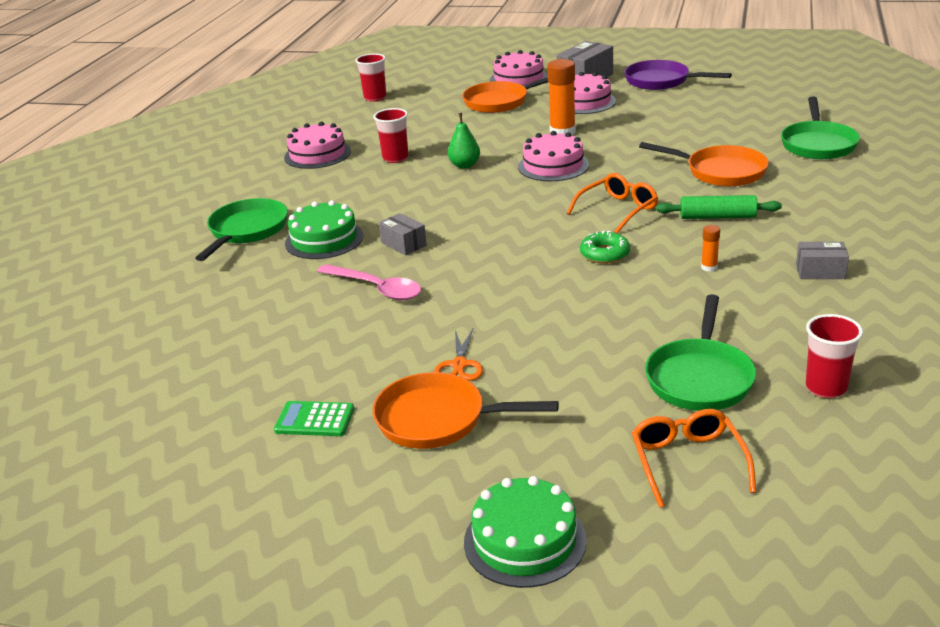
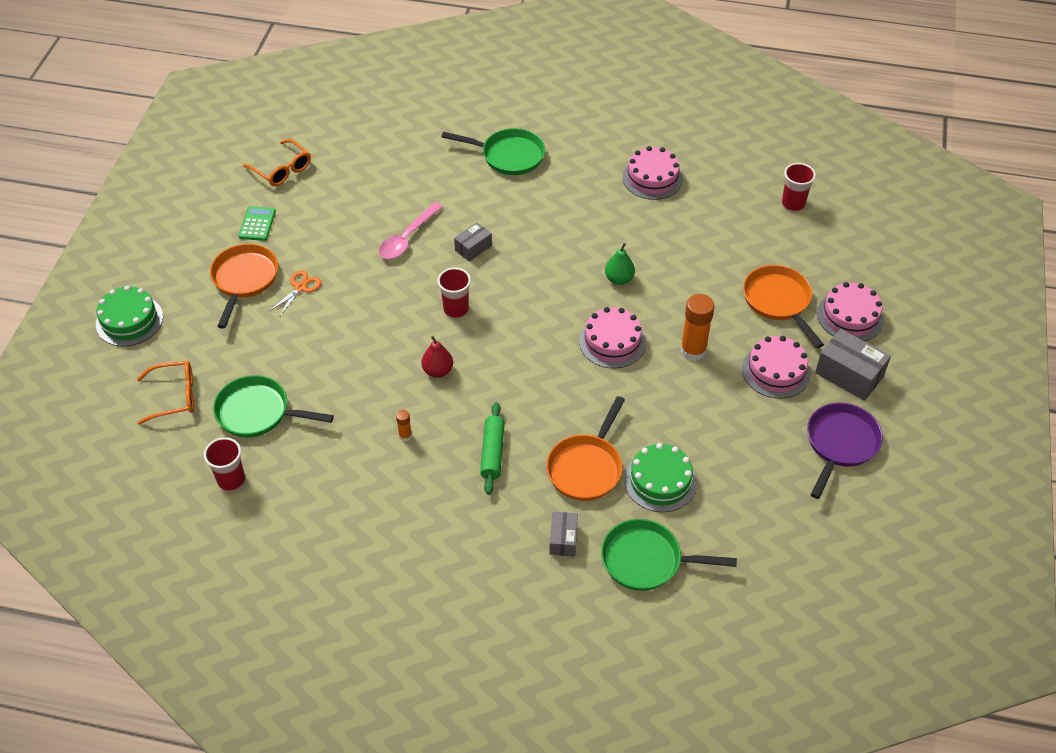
camera: 85 degrees right, 20 degrees up
(324, 239) = (488, 201): green cake -> green cake (660, 481)
(395, 158) = (639, 231): red cup -> red cup (456, 309)
(459, 365) = (300, 287): orange scissors -> orange scissors turned 120 degrees clockwise
(604, 254) = (438, 371): green donut -> red pear
(618, 210) = (515, 384): orange glasses -> orange glasses (282, 169)
(820, 271) = (386, 508): grey box -> grey box (563, 539)

